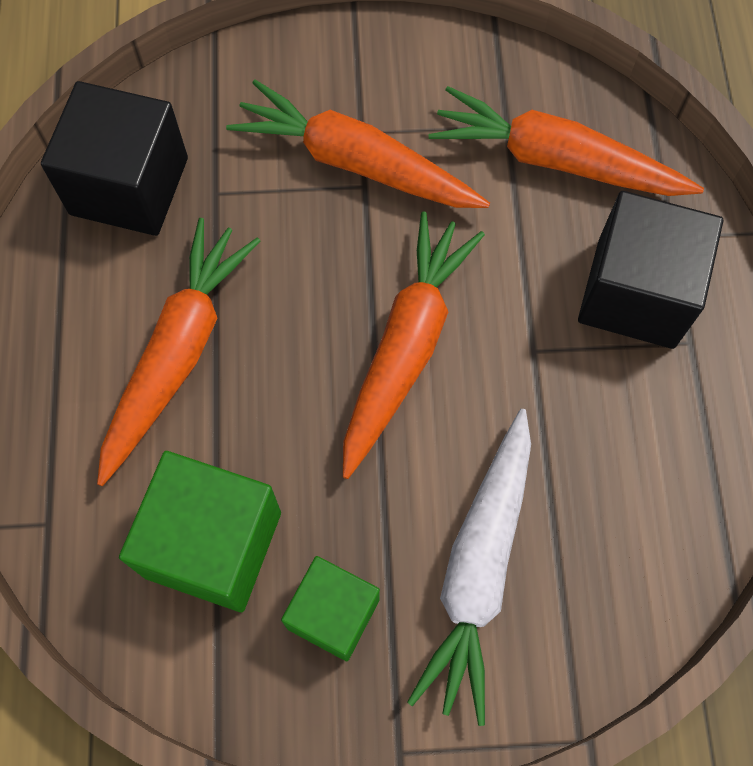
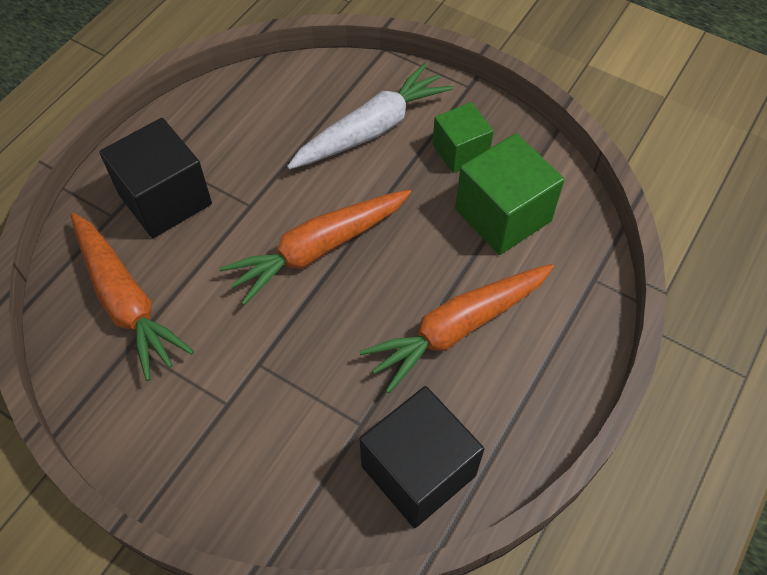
camera: 145 degrees left, 10 degrees down
(356, 163) = (250, 383): orange carrot -> none

